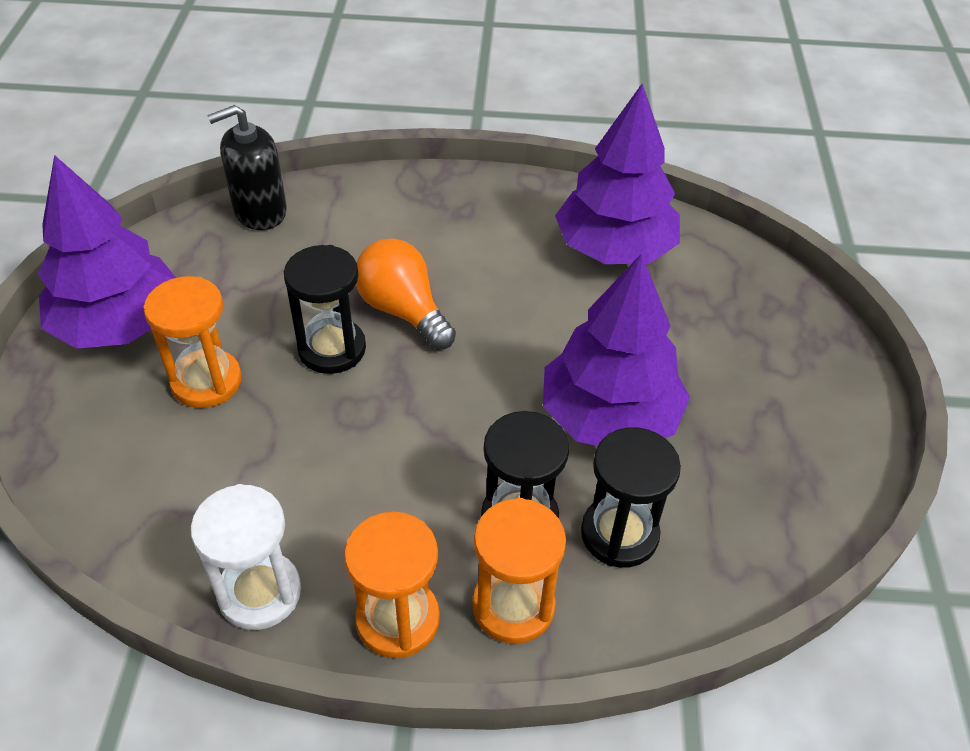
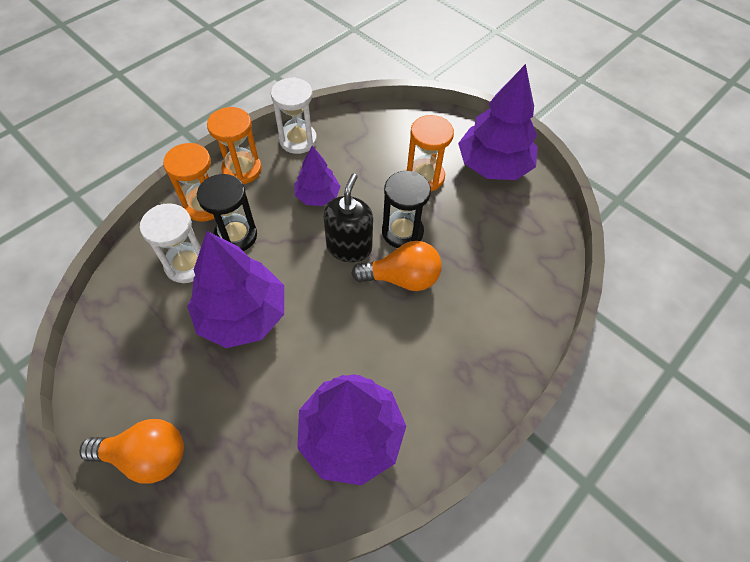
camera: 130 degrees right, 10 degrees up
(260, 211) = (545, 264): black soap dispenser -> black soap dispenser (349, 247)
(356, 477) = (317, 196): none -> purple tree
(619, 534) = (187, 265): black hourglass -> white hourglass
(820, 373) = (146, 456): none -> orange light bulb

